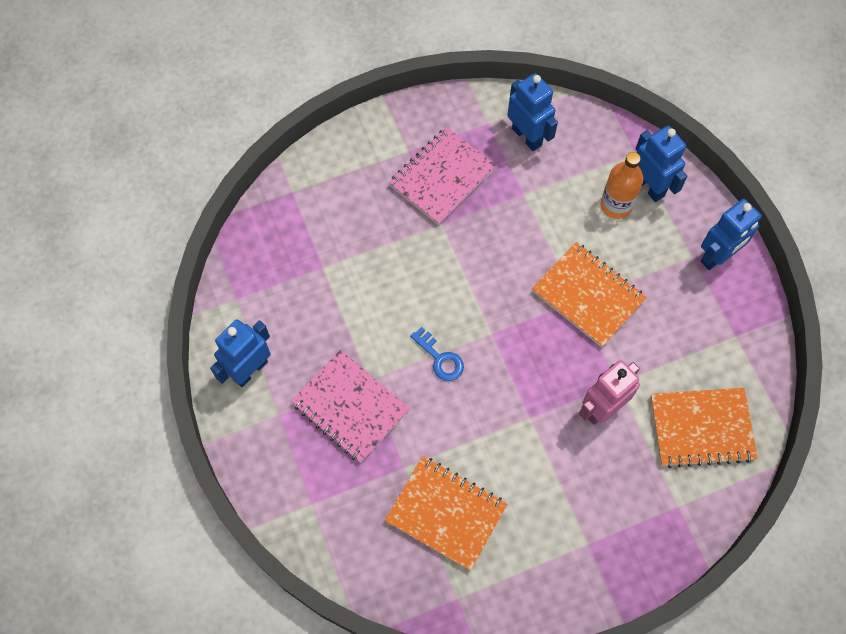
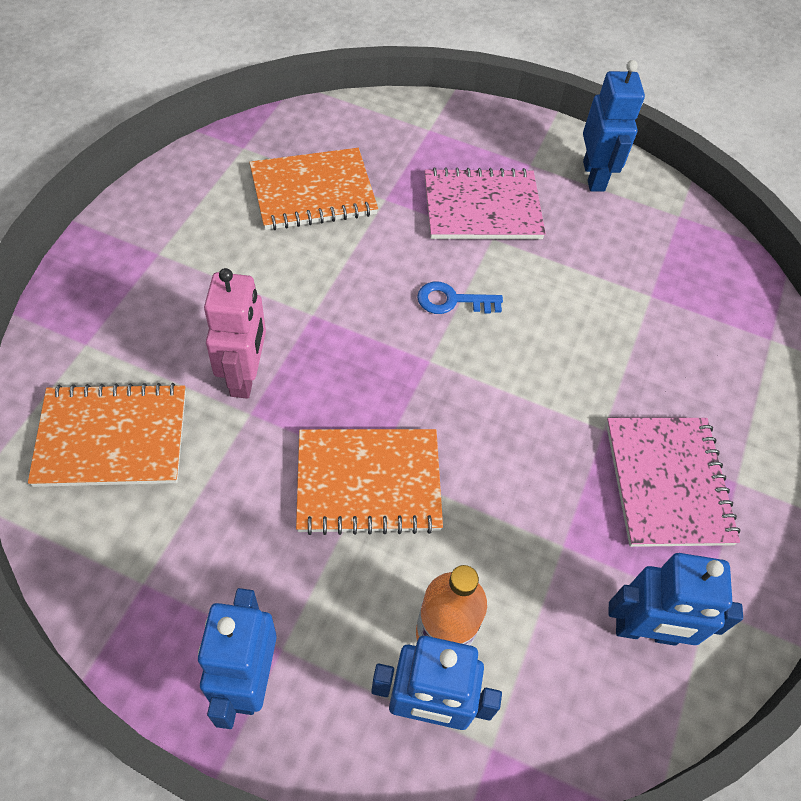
camera: 130 degrees right, 10 degrees down
(701, 428) = (112, 437): orange notebook -> orange notebook turned 45 degrees clockwise

